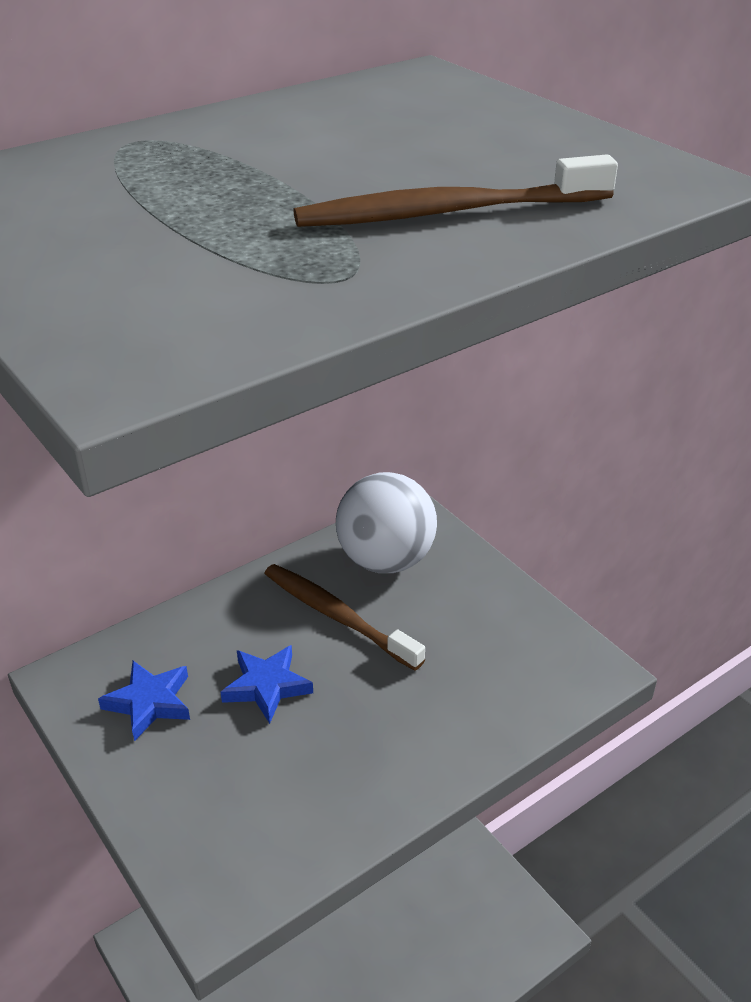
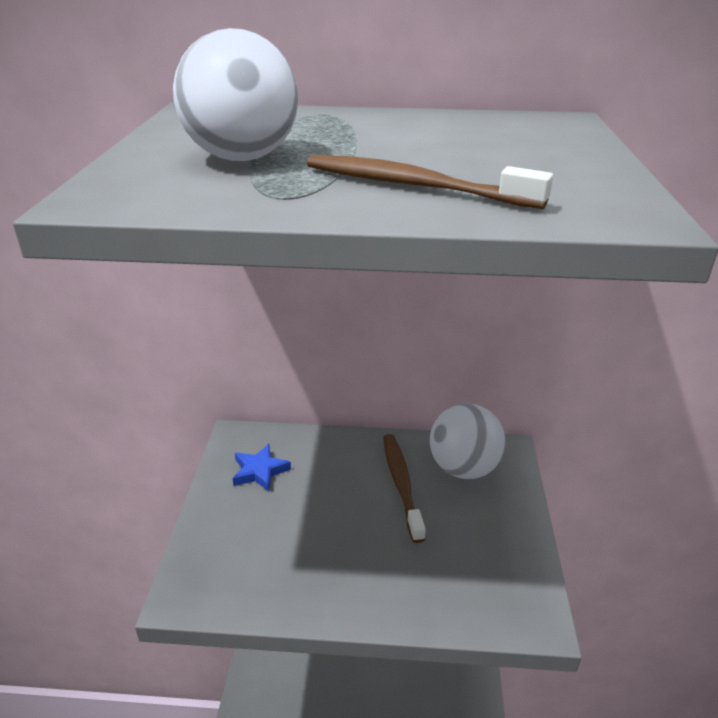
camera: 40 degrees right, 5 degrees down
(180, 242) = (242, 158): none -> white ball
(267, 686) = (323, 499): blue star -> none

